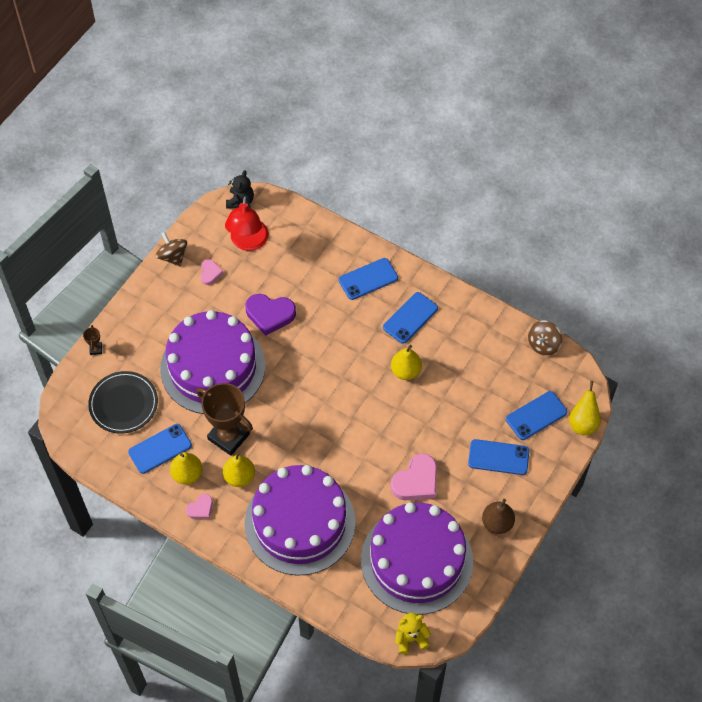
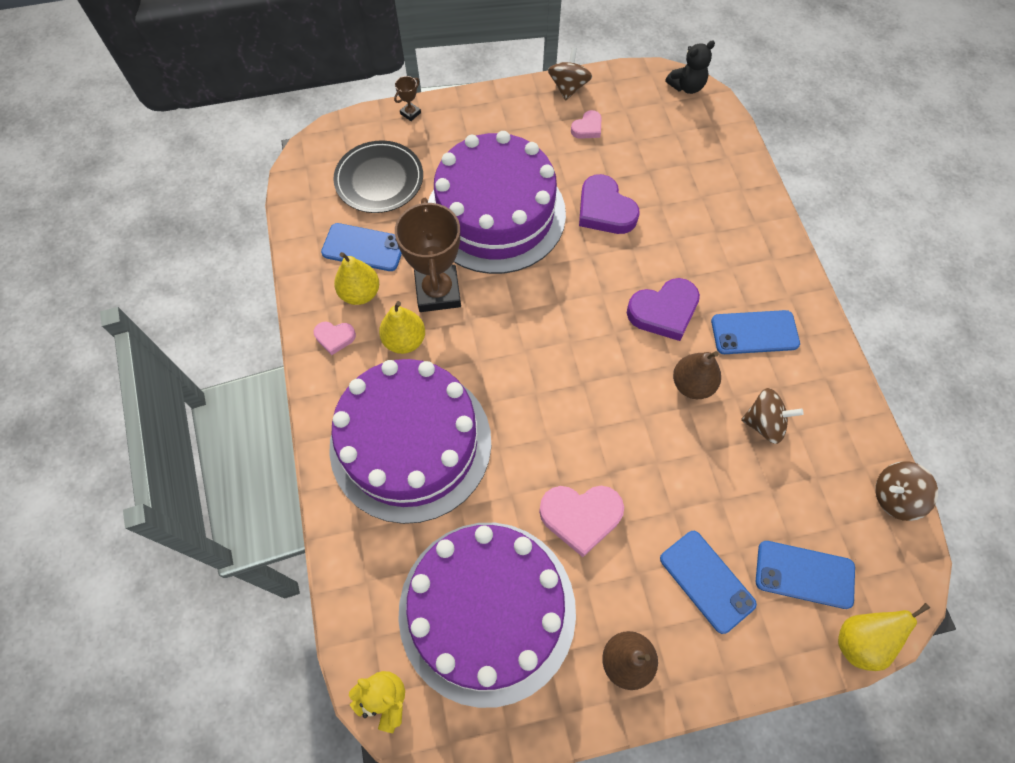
camera: 45 degrees right, 5 degrees up
(248, 242) = (654, 128): red lamp -> none
(356, 345) = (663, 311): none -> purple heart
(368, 279) = (746, 256): blue phone -> none
(405, 371) = (692, 384): yellow pear -> brown pear
(456, 361) = (764, 423): none -> brown spinning top

